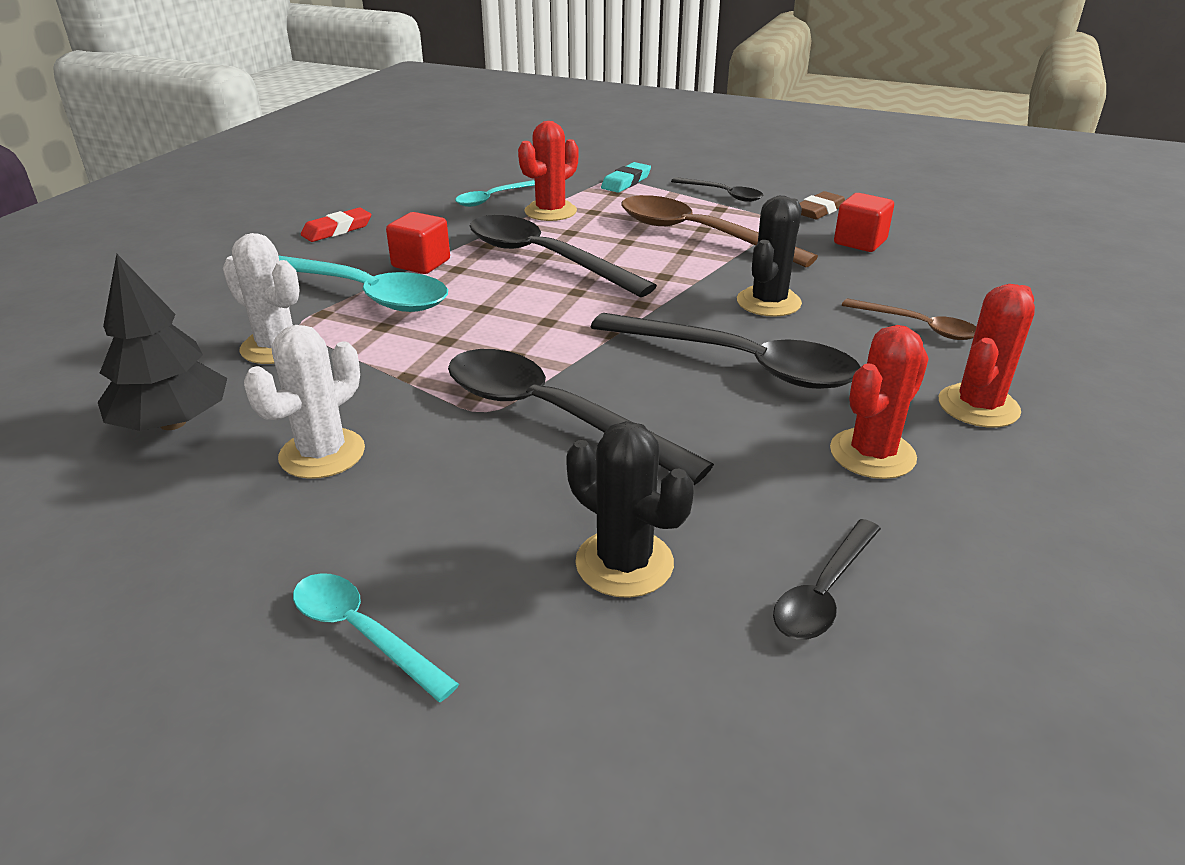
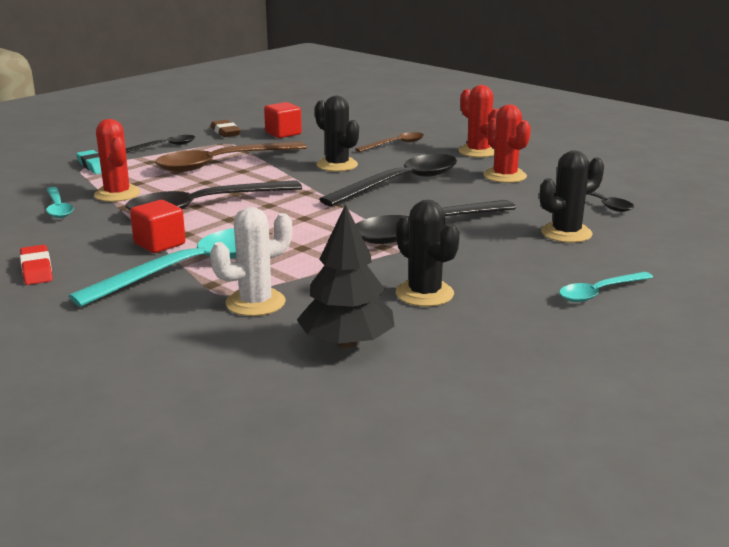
camera: 70 degrees left, 10 degrees down
(322, 454) = (424, 294): white cactus -> black cactus

